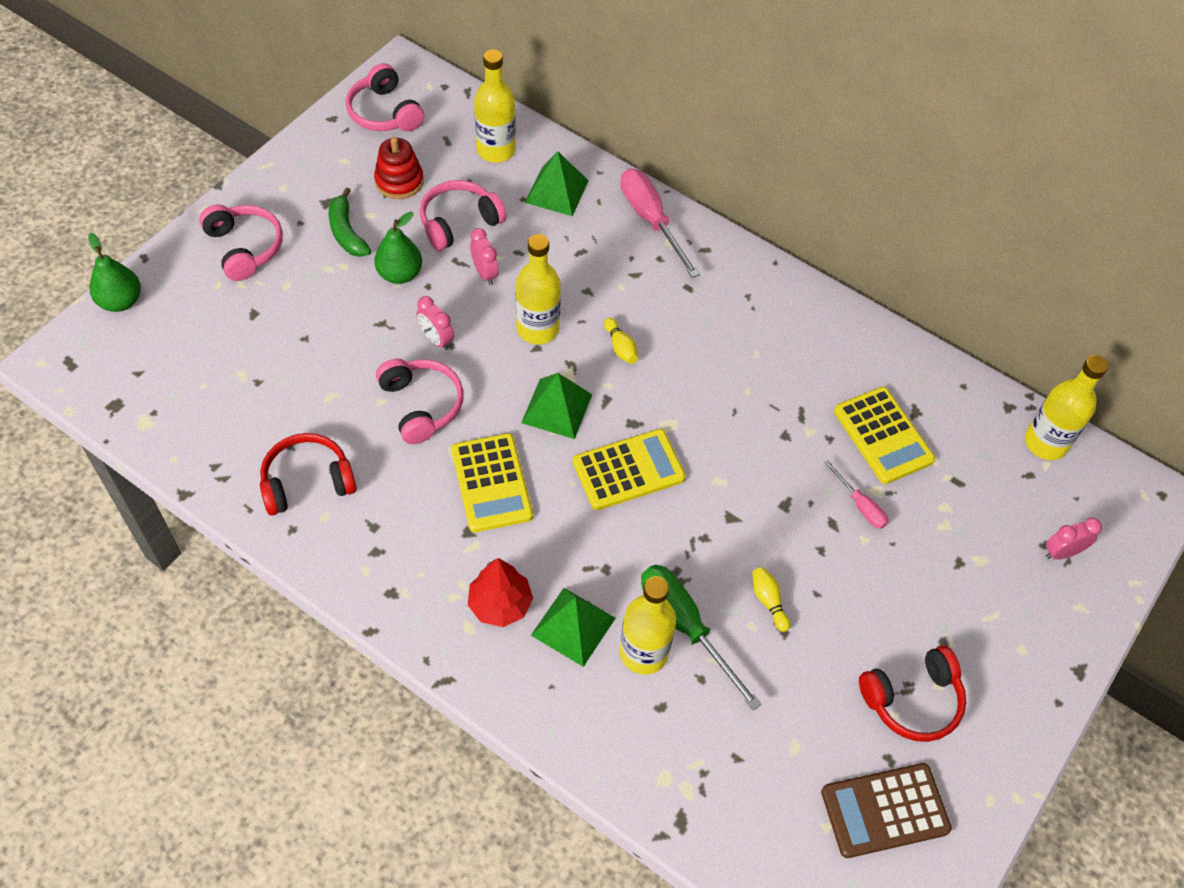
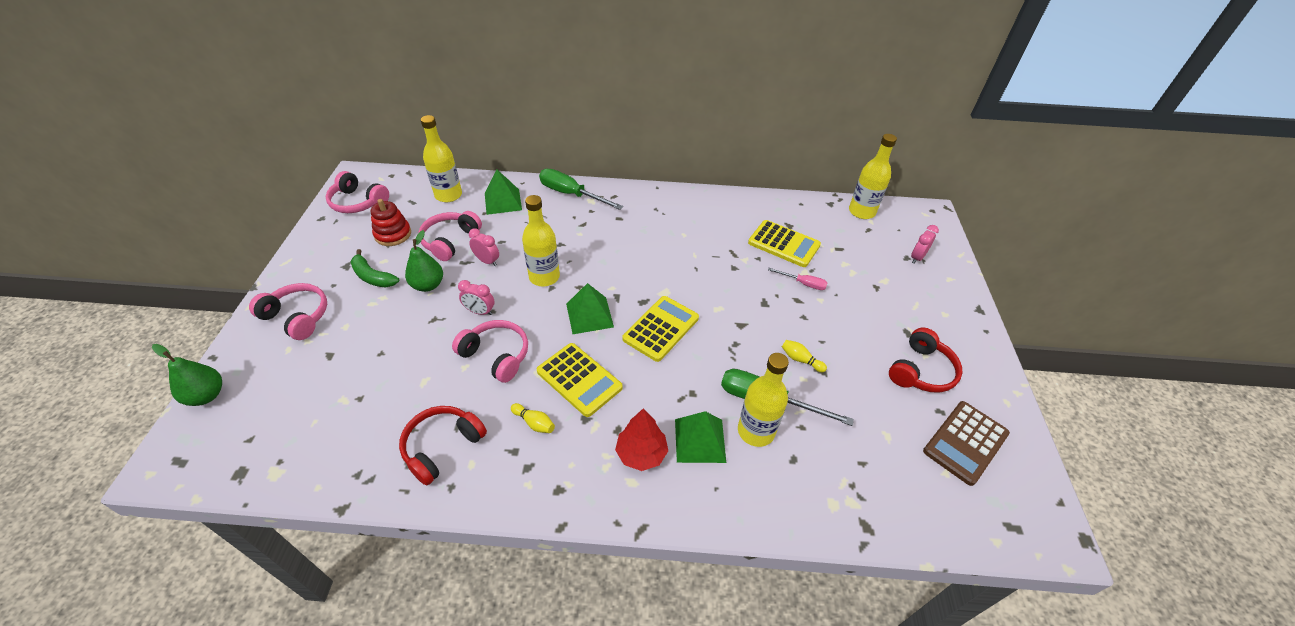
camera: 30 degrees left, 10 degrees down
(620, 347) = (603, 264): yellow bowling pin -> yellow bowling pin (534, 423)
(651, 220) = (571, 194): pink screwdriver -> green screwdriver

